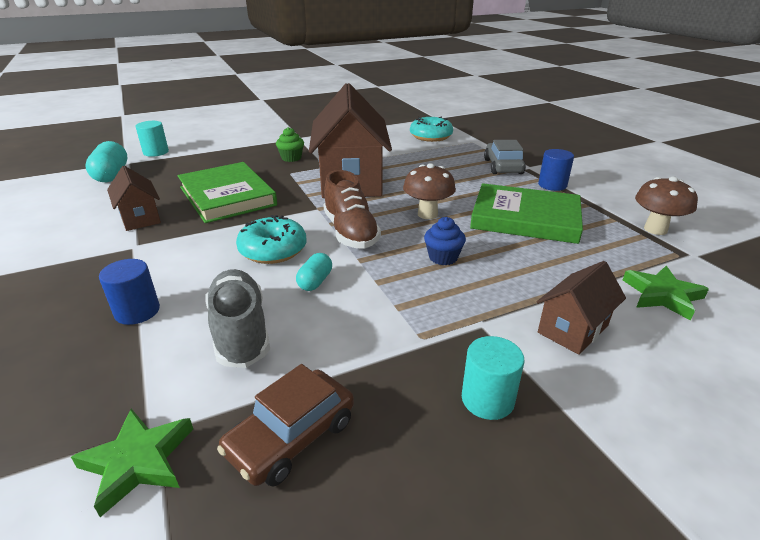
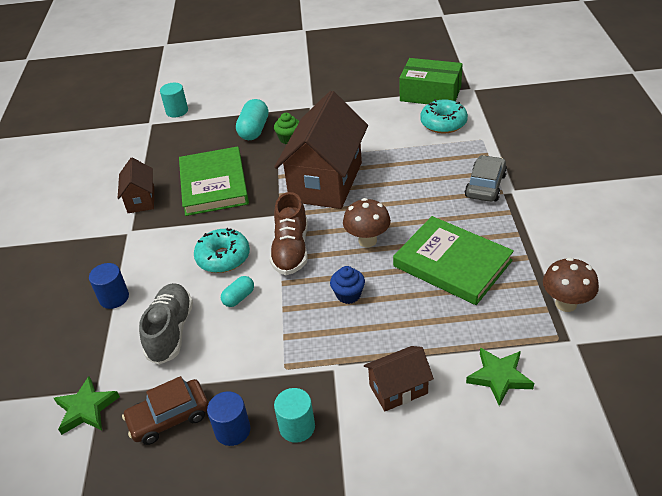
camera: 25 degrees right, 10 degrees up
(111, 175) = (134, 140): turquoise capsule -> turquoise capsule (254, 130)
(404, 122) = (430, 94): none -> green box
(552, 185) = (515, 223): blue cylinder -> blue cylinder (232, 430)

